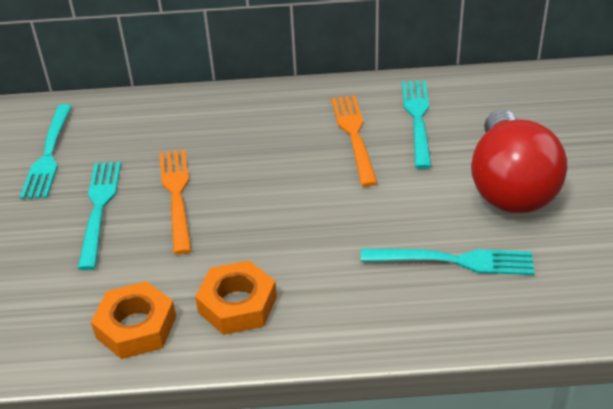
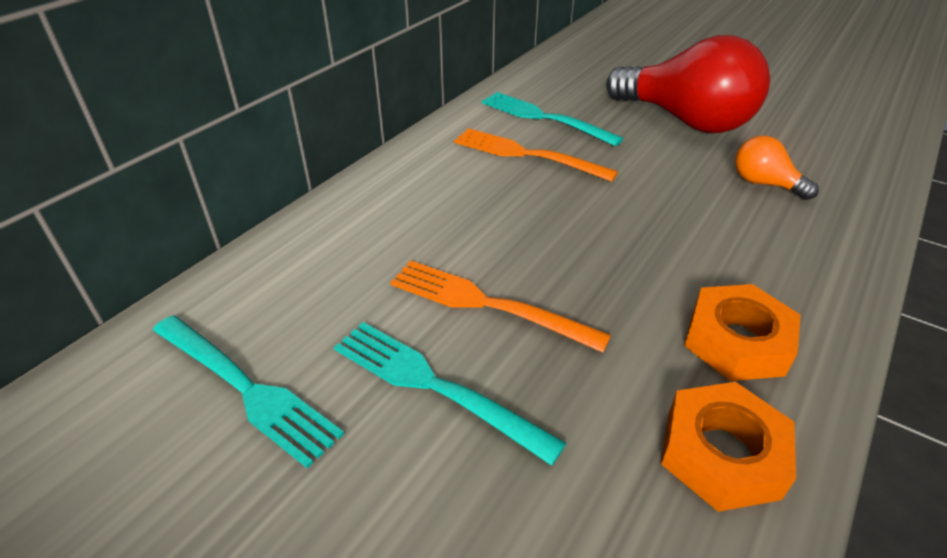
camera: 55 degrees left, 0 degrees up
(454, 261) = (764, 184): turquoise fork -> orange light bulb

